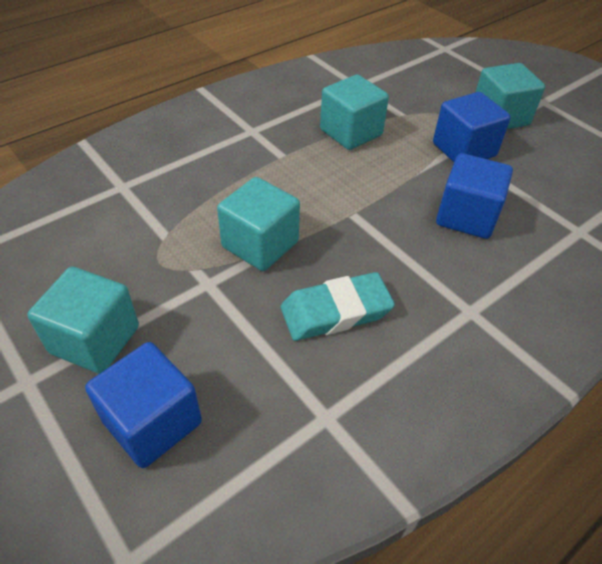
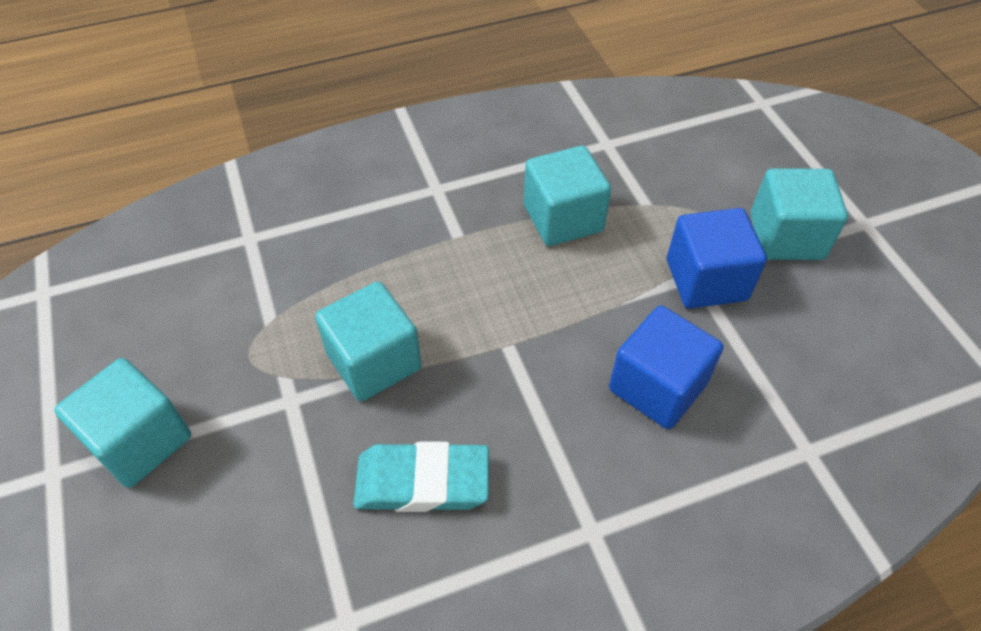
camera: 20 degrees right, 5 degrees up
(152, 422) = (158, 565): blue cube -> none

